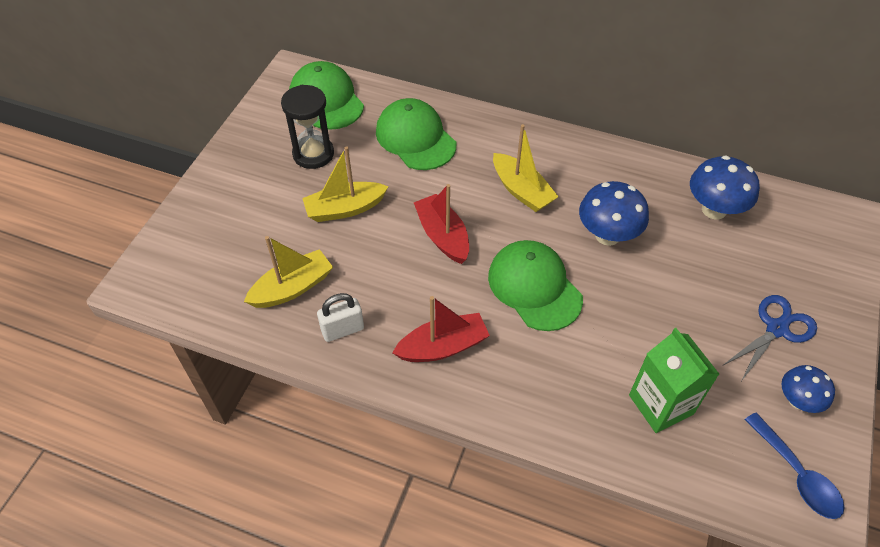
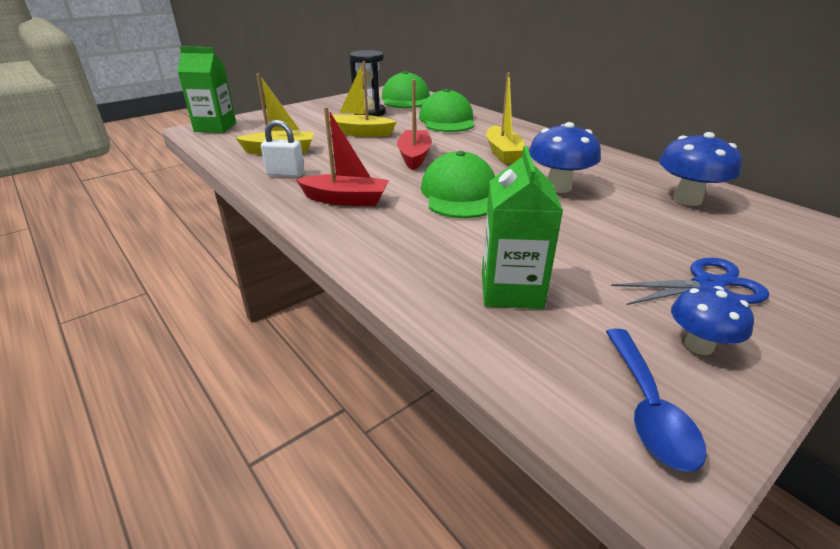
camera: 30 degrees right, 20 degrees down
(157, 269) = (215, 127): none -> green carton

